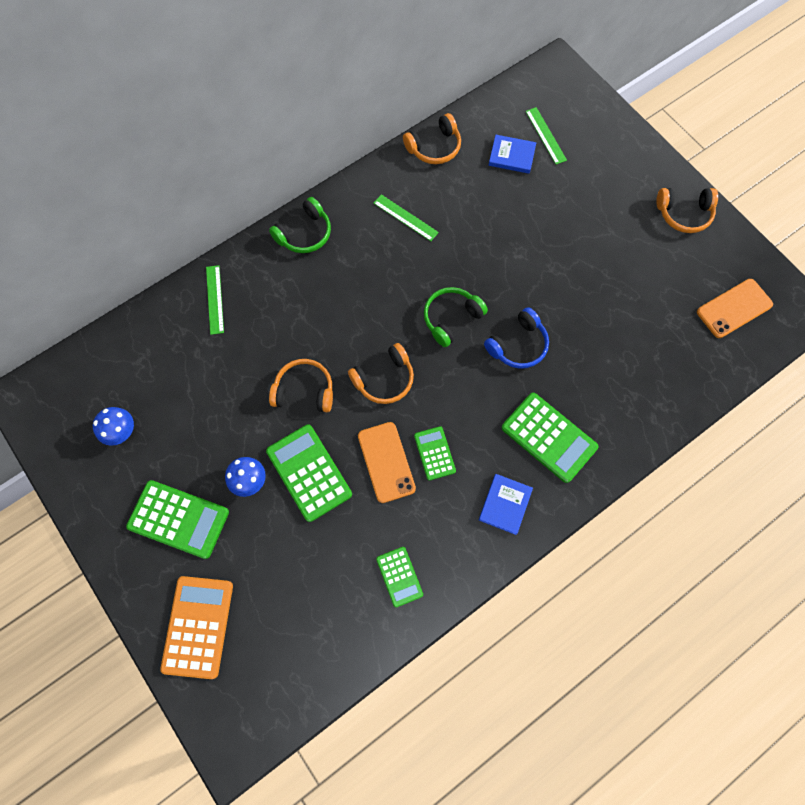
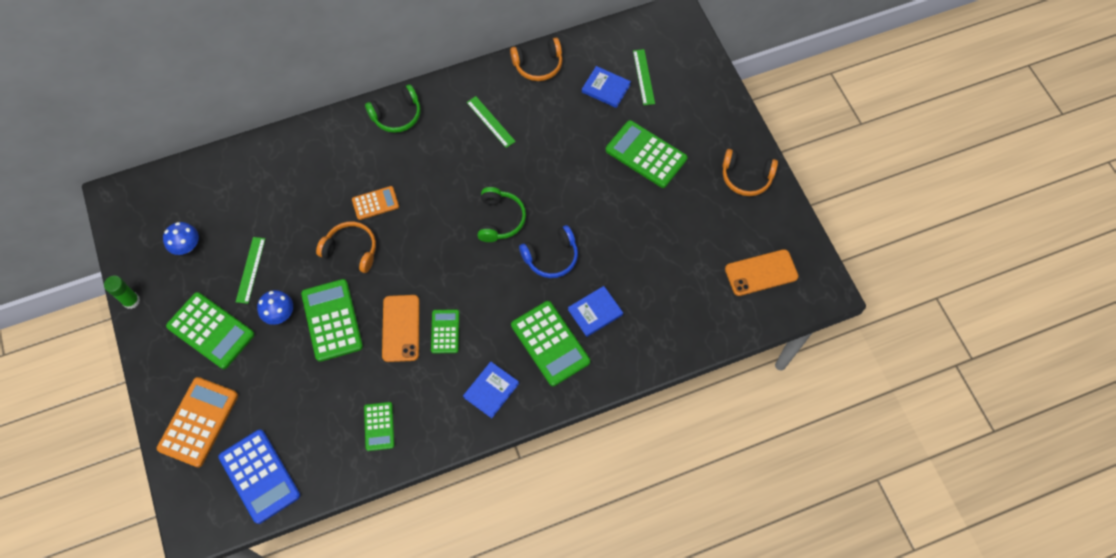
camera: 15 degrees right, 5 degrees down
(77, 509) = (131, 301): none -> green glue stick
(215, 299) = (301, 154): green ruler -> green ruler (250, 270)
(287, 669) = (259, 476): none -> blue calculator
(313, 333) = (375, 203): none -> orange calculator
(384, 379) = (423, 258): orange headphones -> none
(451, 318) = (500, 219): green headphones -> green headphones turned 120 degrees clockwise
(576, 214) = (646, 154): none -> green calculator
(583, 392) = (595, 312): none -> blue book

